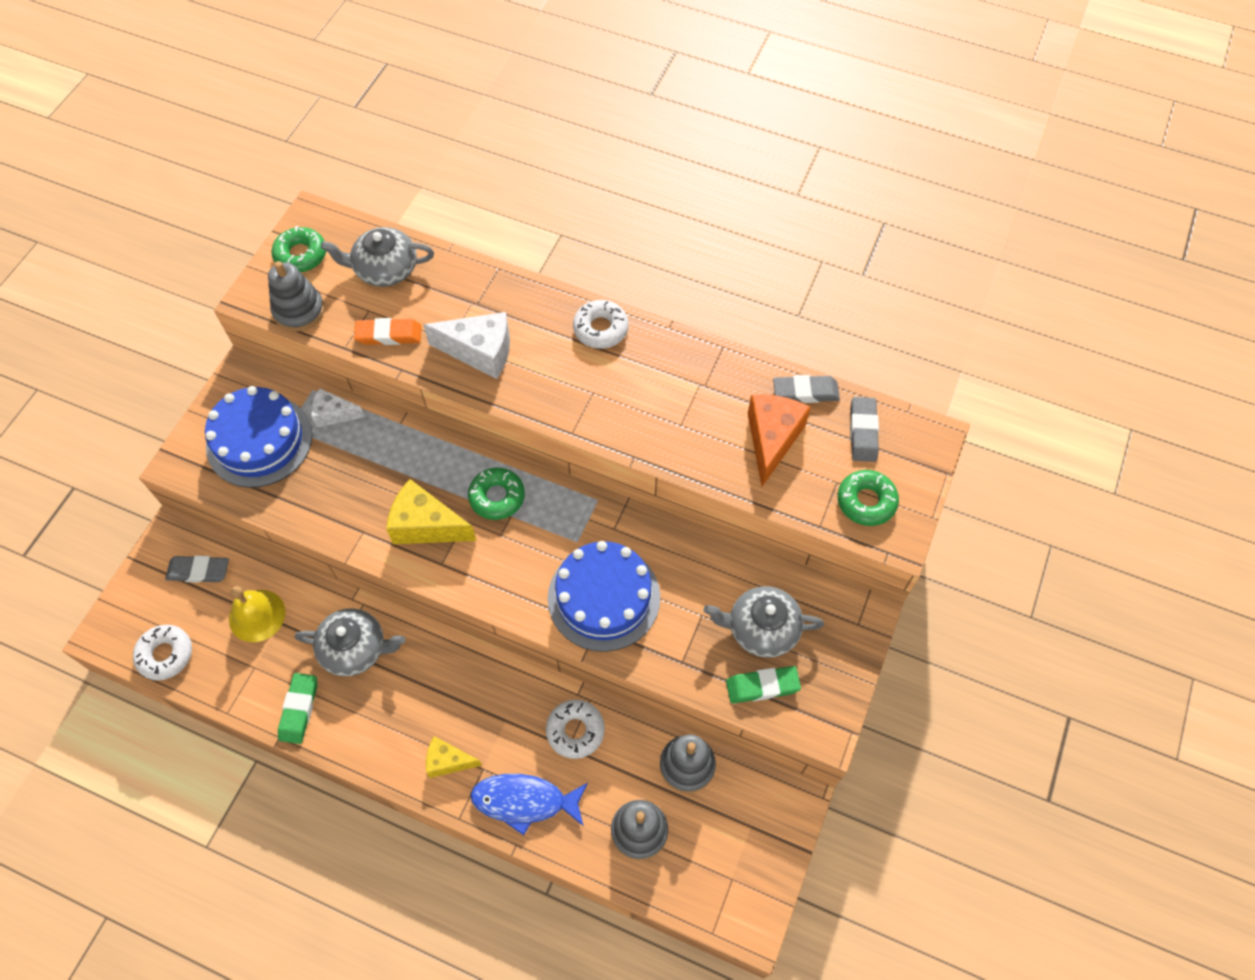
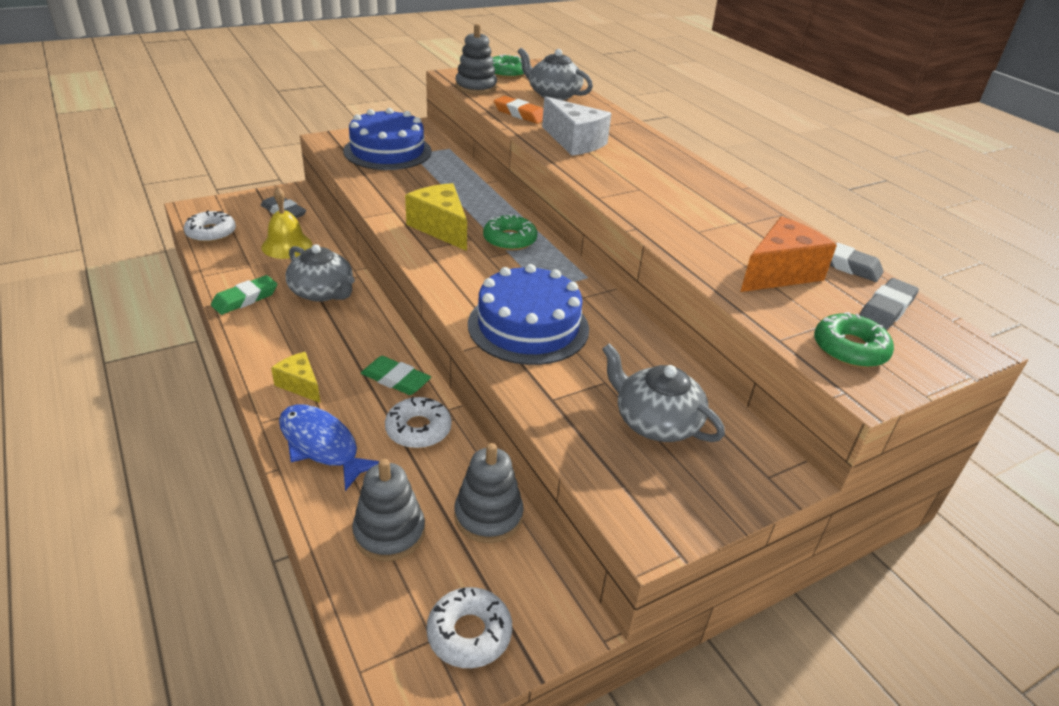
camera: 35 degrees right, 25 degrees down
(334, 414) = (448, 161): white cheese -> none
(600, 329) = (682, 168): white donut -> white donut (469, 633)
(762, 686) = (614, 460): green eraser -> green eraser (395, 380)

